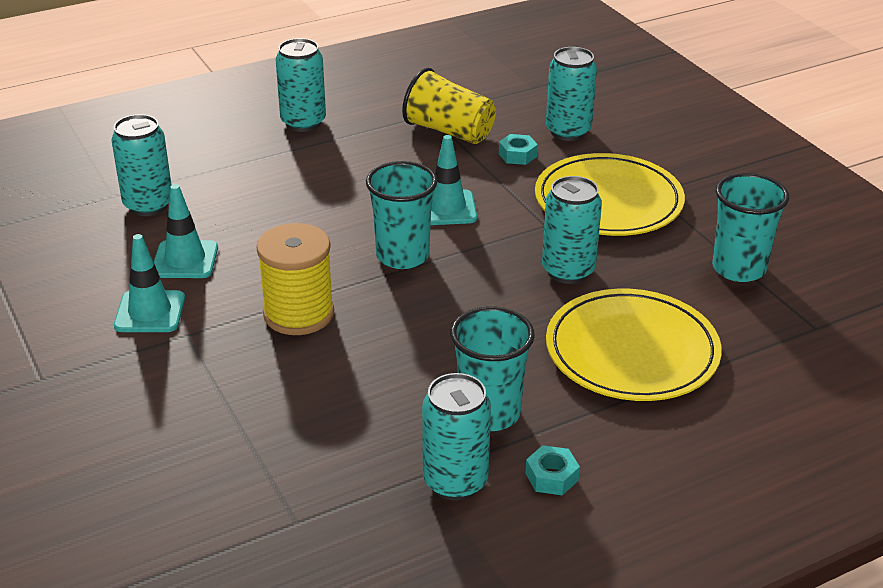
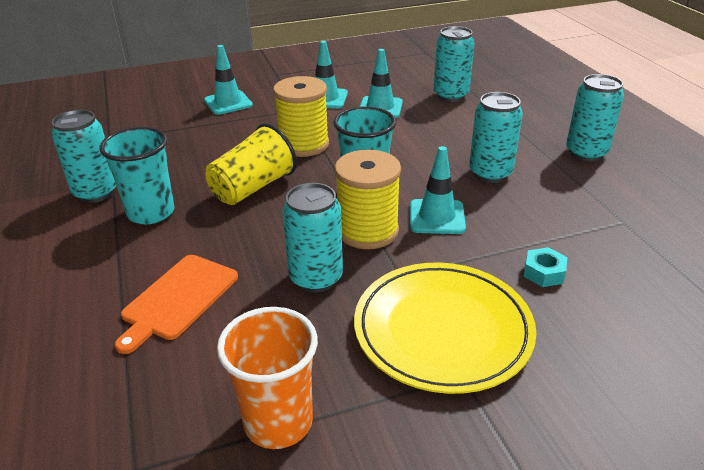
camera: 100 degrees right, 0 degrees up
(158, 413) = (228, 103): none -> turquoise traffic cone
(449, 131) = (588, 231): yellow cup -> yellow cup (253, 188)
(482, 248) = (367, 231): none -> yellow spool
(551, 477) = (66, 232): turquoise nut -> none
(568, 131) = (610, 322): turquoise can -> turquoise can (490, 173)
(632, 351) = (178, 299): yellow plate -> orange cutting board
(738, 268) = (278, 422): turquoise cup -> orange cup

